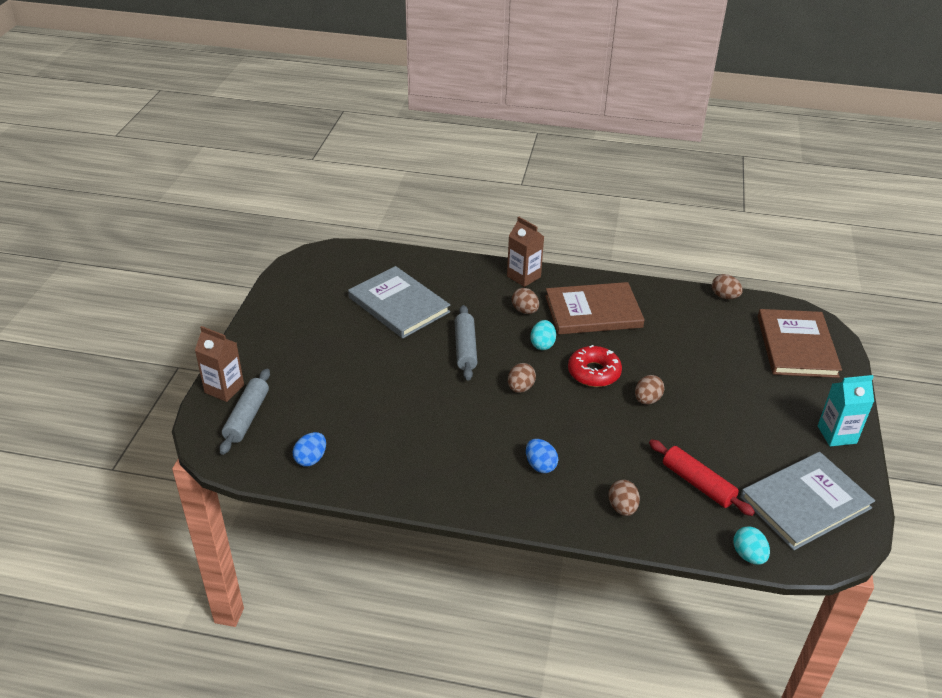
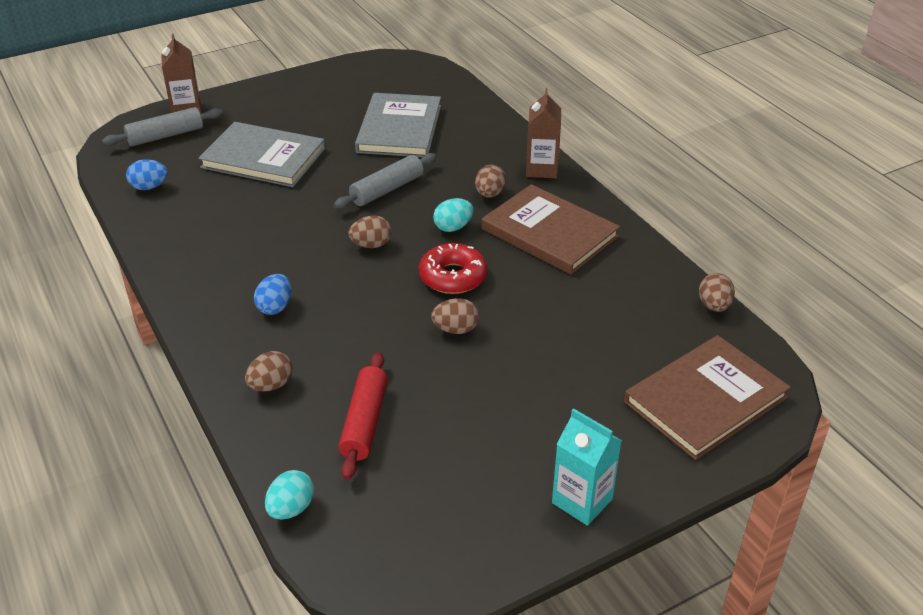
camera: 50 degrees right, 0 degrees up
(805, 503) = (426, 521): grey book -> grey book (263, 158)

